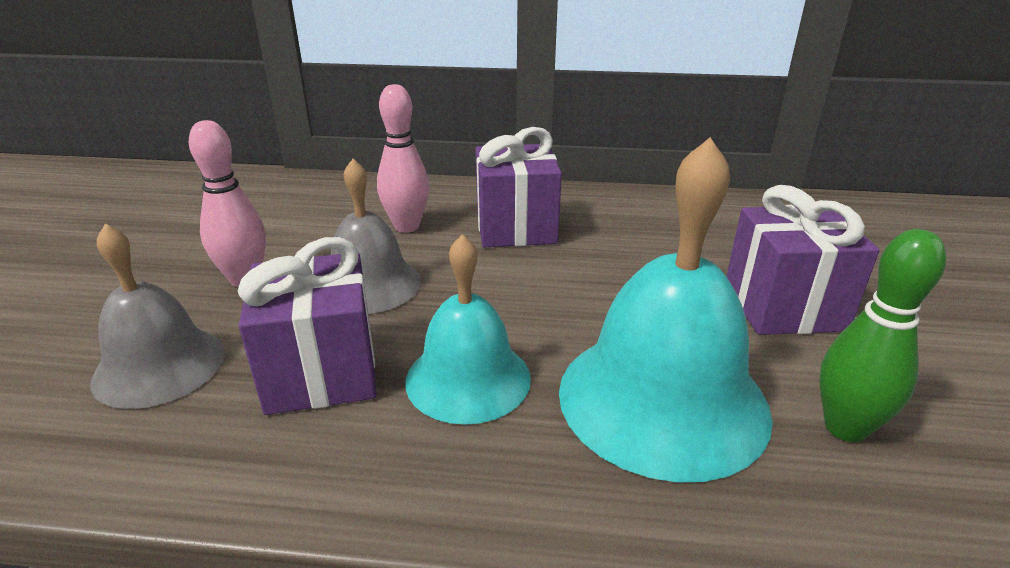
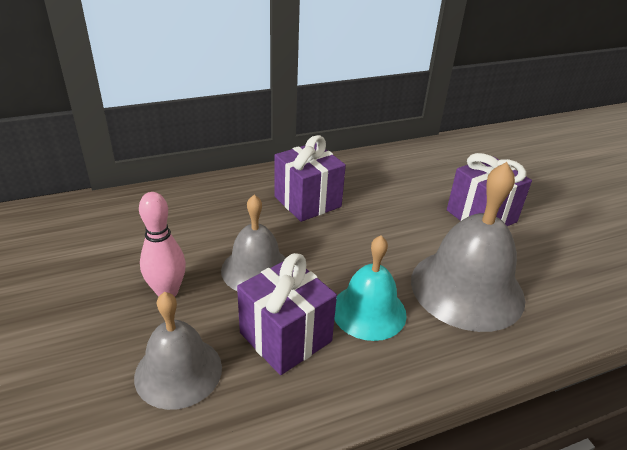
camera: 30 degrees left, 5 degrees up
(407, 226) = (237, 219): pink bowling pin -> none
(662, 399) = (467, 288): turquoise bell -> grey bell
(845, 428) = (546, 275): green bowling pin -> none

